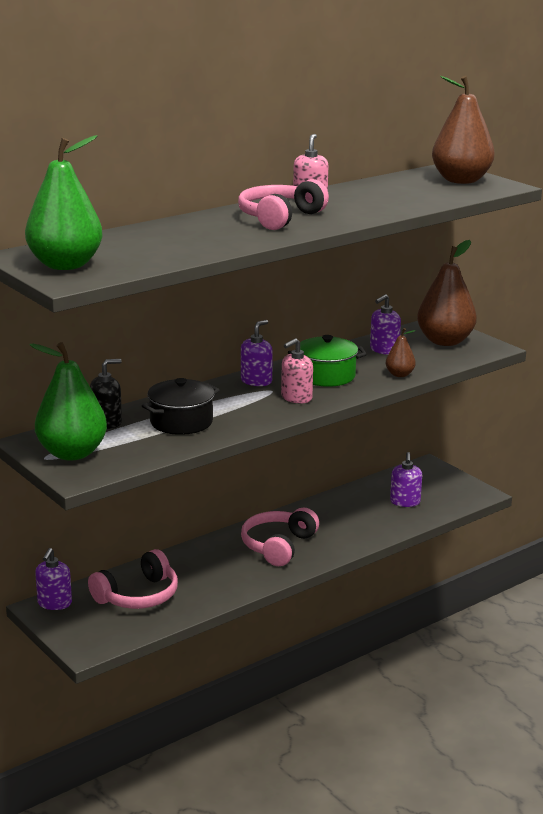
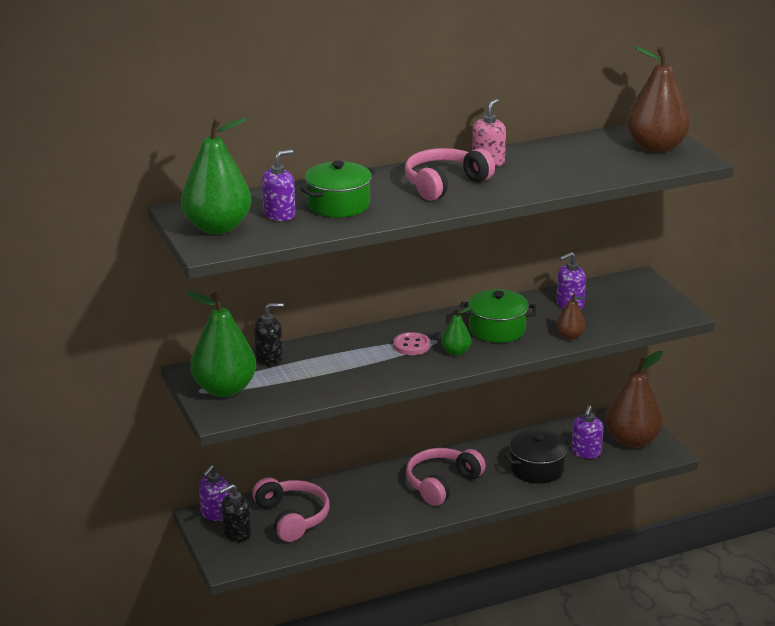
camera: 15 degrees right, 5 degrees up
(85, 619) = (237, 533): none -> black soap dispenser
(138, 596) = (292, 517): pink headphones -> pink headphones turned 90 degrees counterclockwise
(181, 422) = (336, 367): black pot -> black pot (537, 469)
(183, 239) = (338, 205): none -> green pot
(249, 397) = (411, 345): none -> pink button
(256, 381) = (427, 327): purple soap dispenser -> purple soap dispenser (279, 214)
(296, 398) = (456, 352): pink soap dispenser -> green pear
(445, 341) = (636, 300): brown pear -> brown pear (632, 440)

